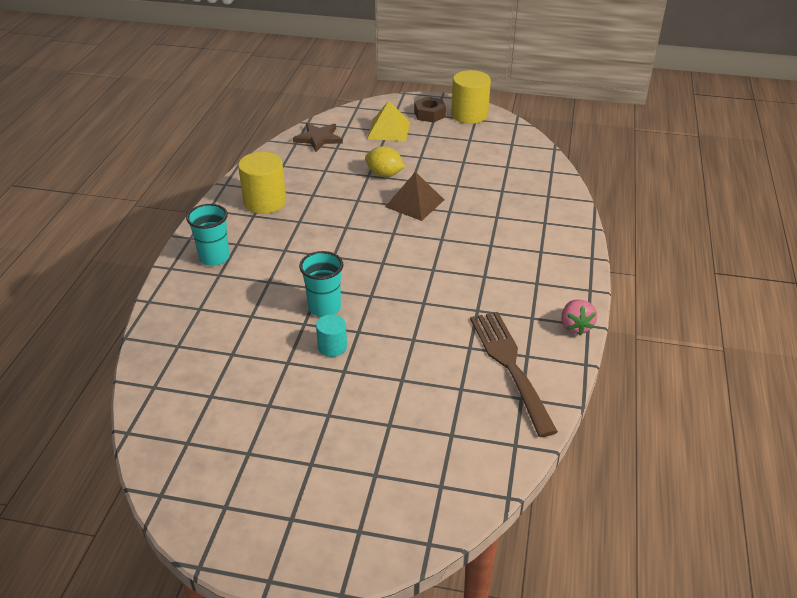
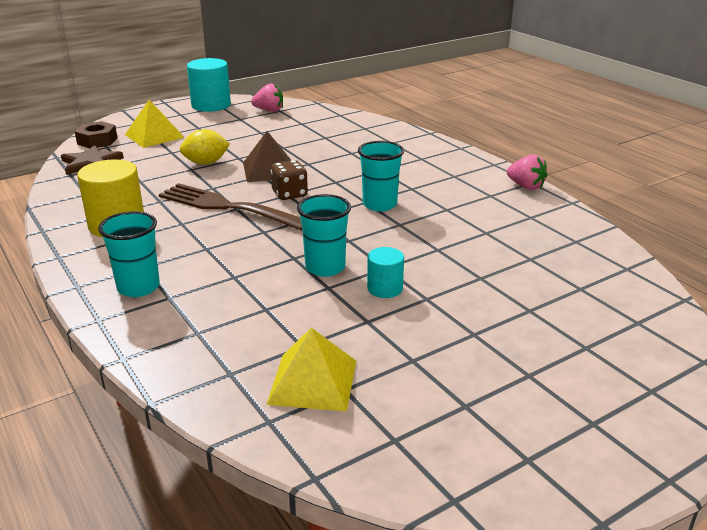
camera: 45 degrees left, 10 degrees down
(203, 380) = (313, 382): none -> yellow pyramid
(395, 233) = (289, 194): none -> brown dice
(429, 114) = (174, 115): brown nut -> brown nut (97, 141)
(438, 277) = (379, 204): none -> turquoise cup
(469, 115) = (211, 105): yellow cylinder -> turquoise cylinder
(503, 141) = (269, 110): none -> pink strawberry
(510, 366) = (532, 228): brown fork -> brown fork (227, 207)

